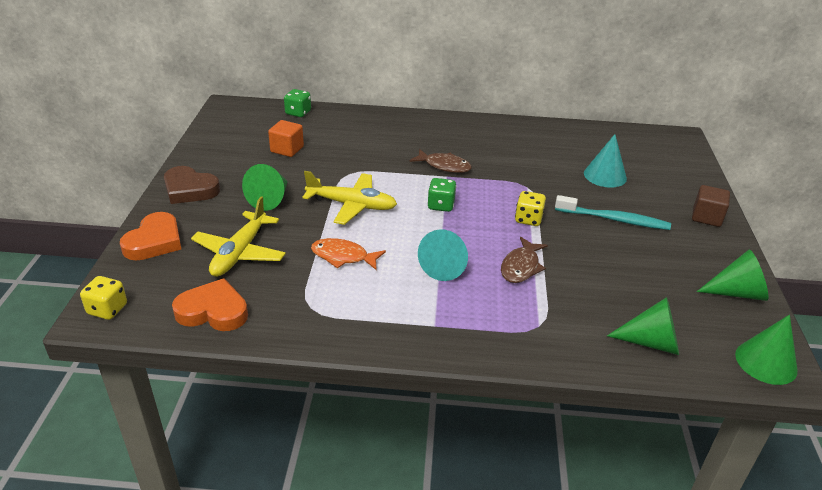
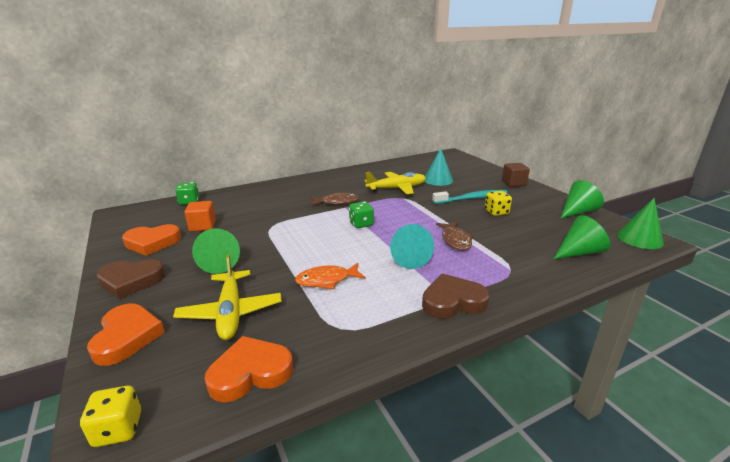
camera: 30 degrees left, 10 degrees down
(232, 153) = (152, 243): none -> orange heart
(352, 205) = (296, 244): yellow plane -> yellow plane (397, 188)
(435, 330) = (453, 301): none -> brown heart
(528, 219) = (425, 214): yellow dice -> yellow dice (496, 212)

